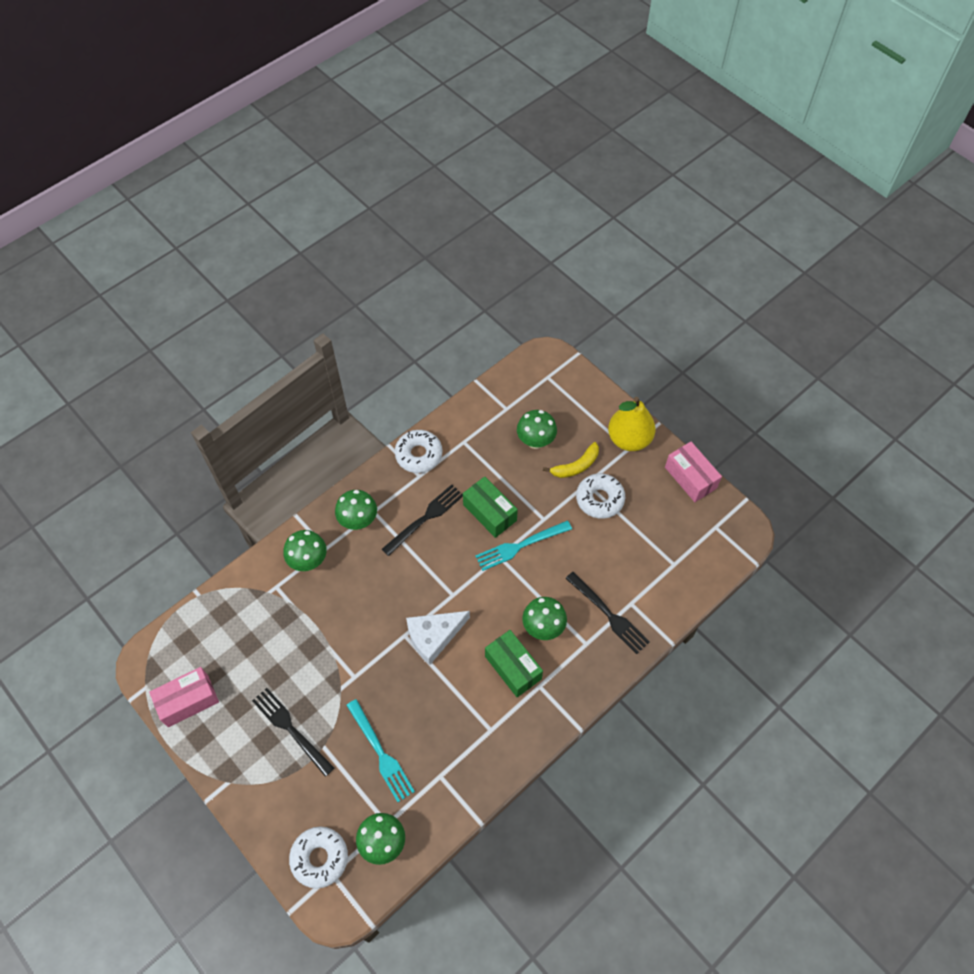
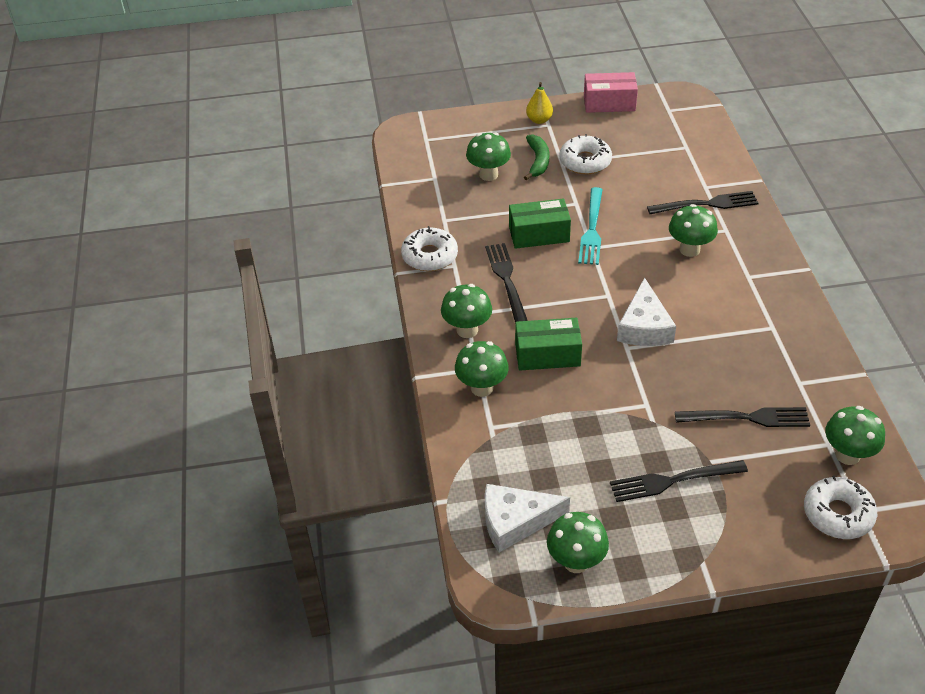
camera: 55 degrees left, 15 degrees down
(188, 701) = (576, 562): pink box -> green mushroom
(202, 646) = (515, 521): none -> white cheese
(381, 753) = (748, 418): turquoise fork -> black fork
(513, 667) = (717, 286): green box -> green box (547, 355)
(576, 466) = (538, 161): yellow banana -> green banana
(629, 439) = (539, 120): yellow pear -> yellow pear, size x0.55

